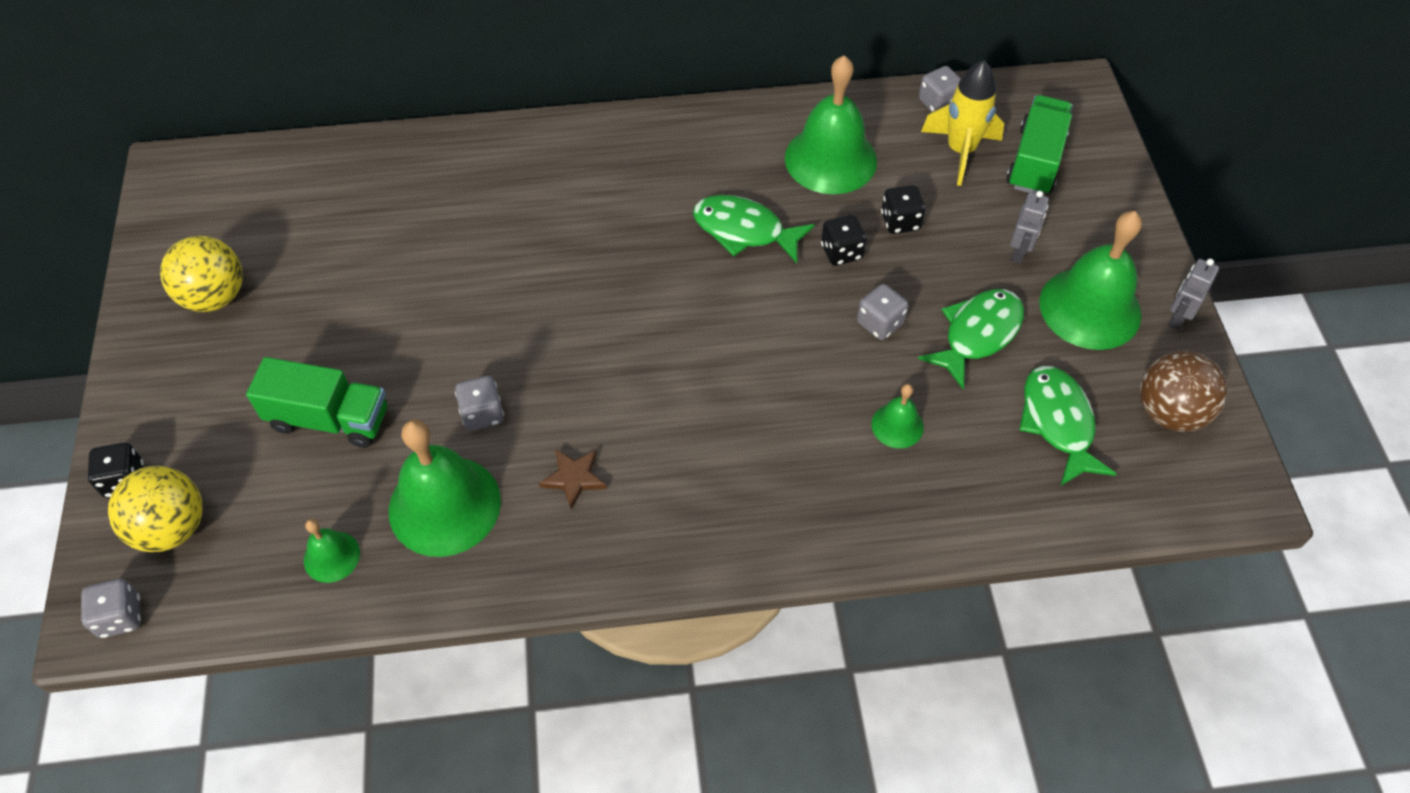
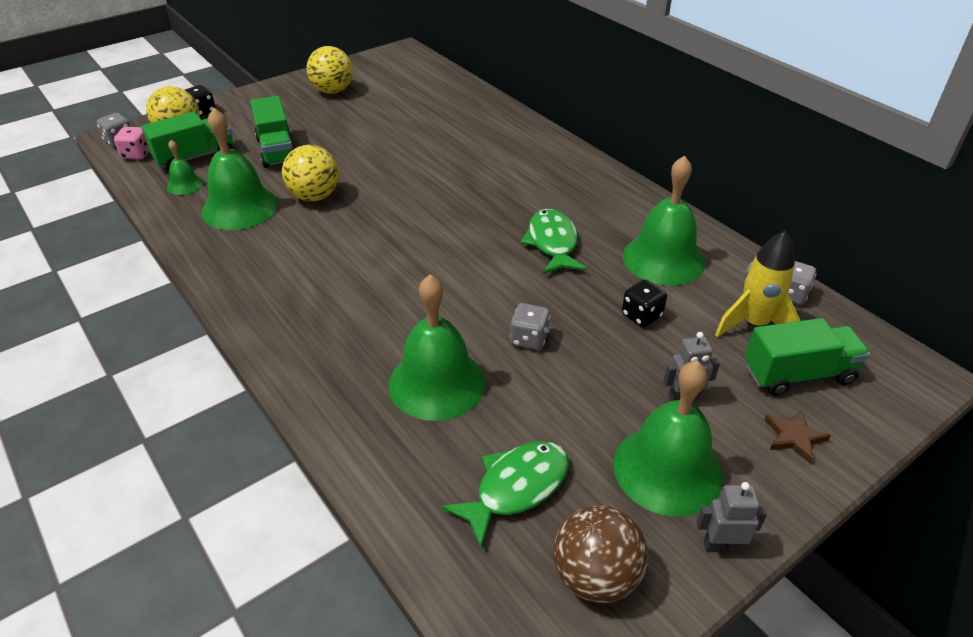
camera: 60 degrees right, 15 degrees down
(186, 601) = (137, 154): none -> pink dice
(262, 524) = (195, 157): none -> green truck
(482, 414) = (314, 196): grey dice -> yellow ball
(574, 478) = (288, 246): brown star -> brown star (794, 437)
(841, 252) = (579, 295): black dice -> none
(897, 425) = (437, 383): green bell -> green bell, size x2.06
(977, 334) = (568, 400): green fish -> none

